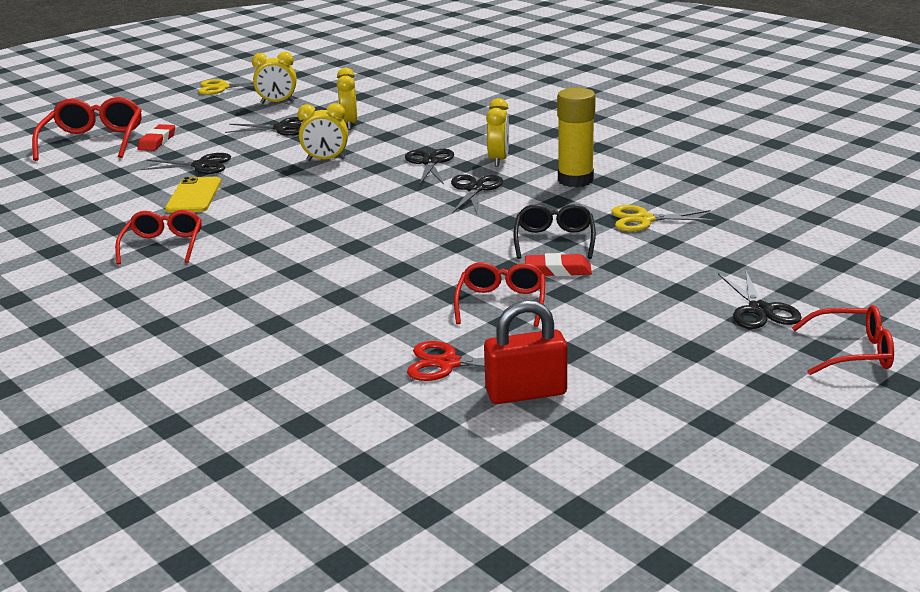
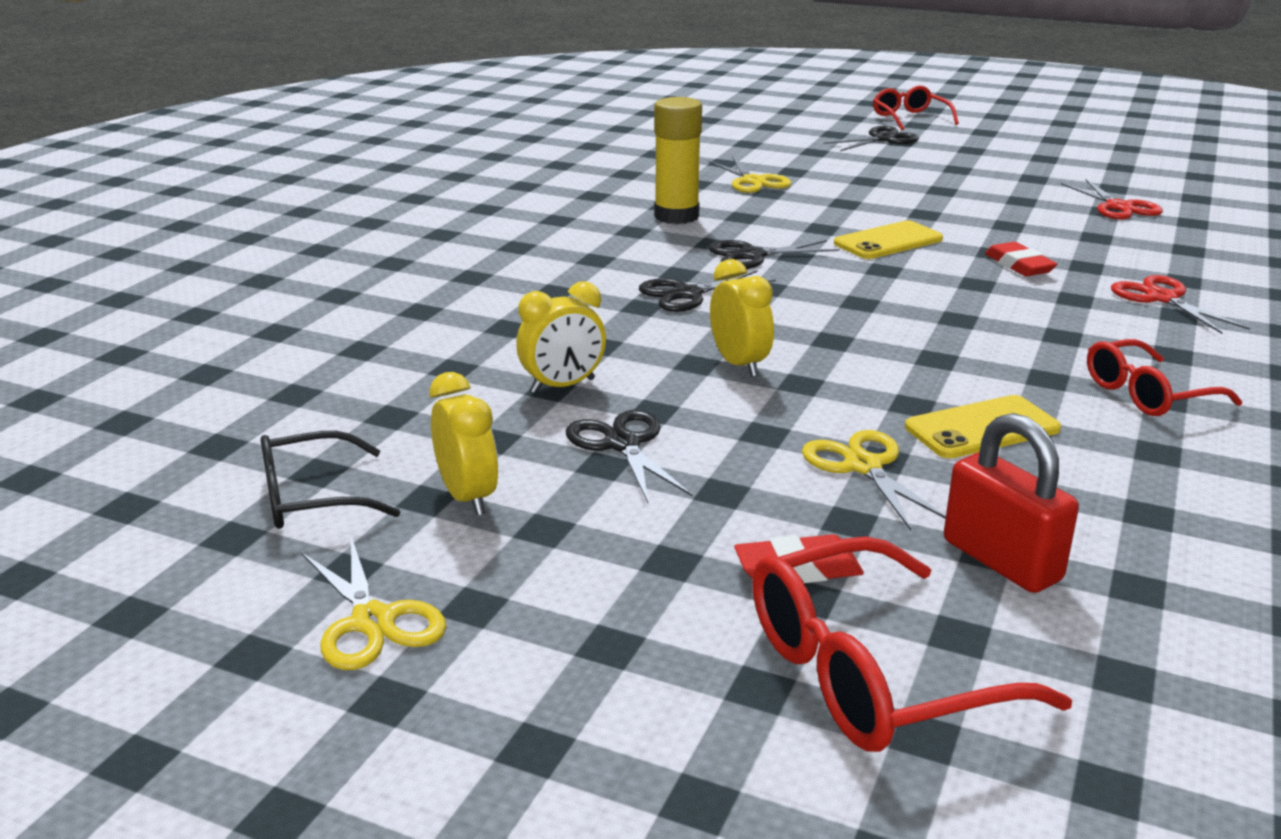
camera: 115 degrees left, 0 degrees up
(201, 165) = (863, 466): black scissors -> yellow scissors
(258, 301) = (1162, 298): none -> red scissors
(459, 237) = (888, 241): none -> yellow phone
(498, 160) = (644, 259): yellow clock -> none
(501, 303) = (996, 206): red glasses -> none
(526, 393) = (1111, 181): red padlock -> red padlock (1001, 560)
(554, 241) = (844, 205): black glasses -> black glasses (313, 498)
(558, 270) = (904, 197): red eraser -> red eraser (1019, 265)

